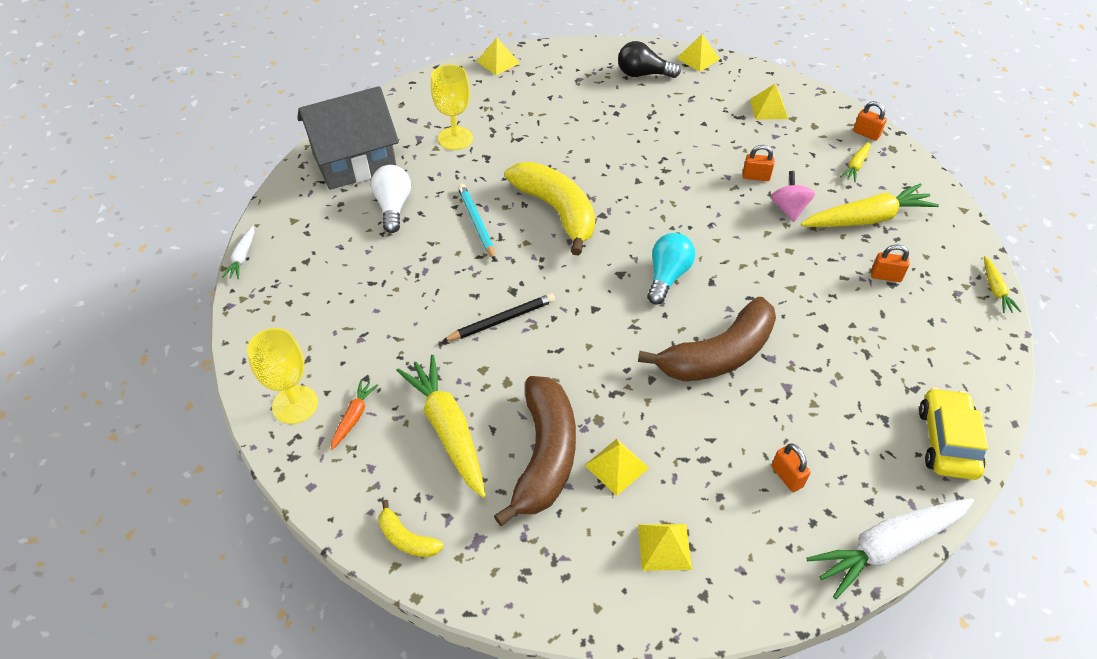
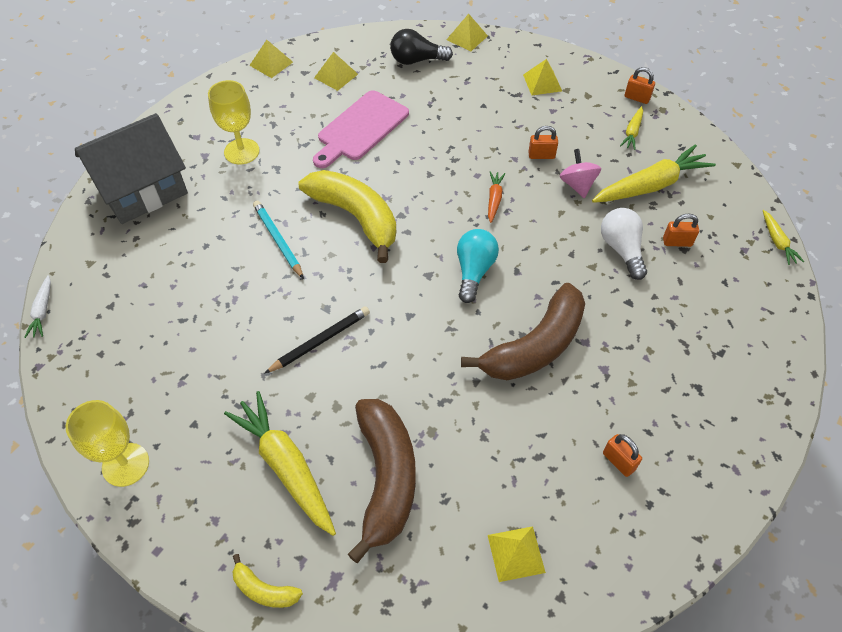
camera: 10 degrees left, 5 degrees up
(354, 417) = (188, 468): orange carrot -> orange carrot (494, 199)
(393, 207) = (191, 234): white light bulb -> white light bulb (621, 249)
(576, 131) = (360, 128): none -> pink cutting board
(616, 466) = (457, 478): yellow pyramid -> yellow pyramid (336, 76)
(887, 546) = (721, 517): white carrot -> none
(946, 441) = (757, 401): yellow car -> none

